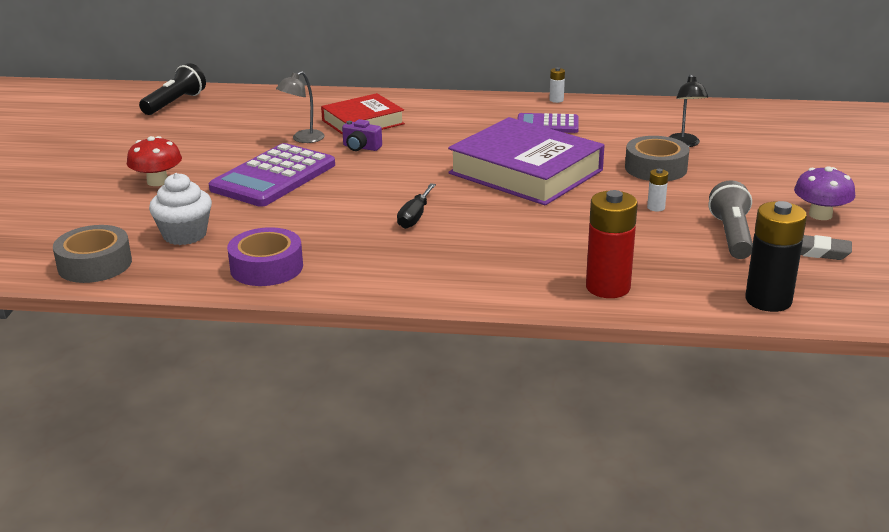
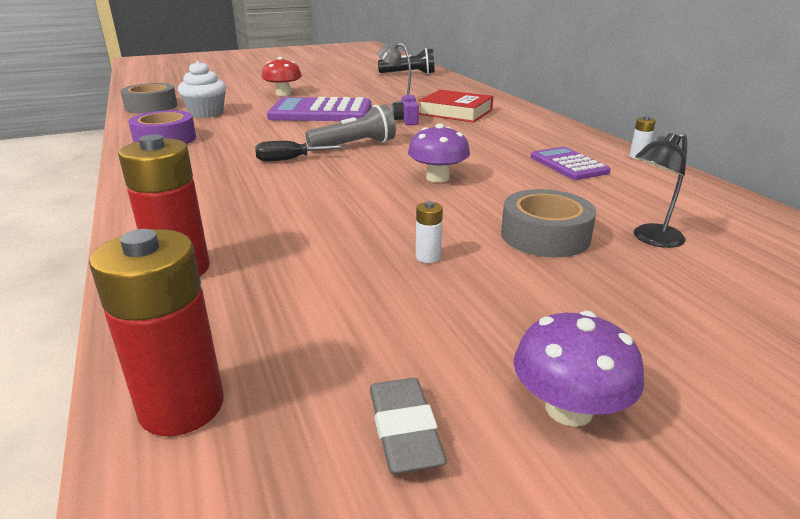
camera: 60 degrees right, 0 degrees up
(525, 172) = (437, 178): purple book -> purple mushroom
(731, 236) = (394, 328): grey flashlight -> grey flashlight (355, 145)
(768, 300) = (182, 406): black battery -> red battery

